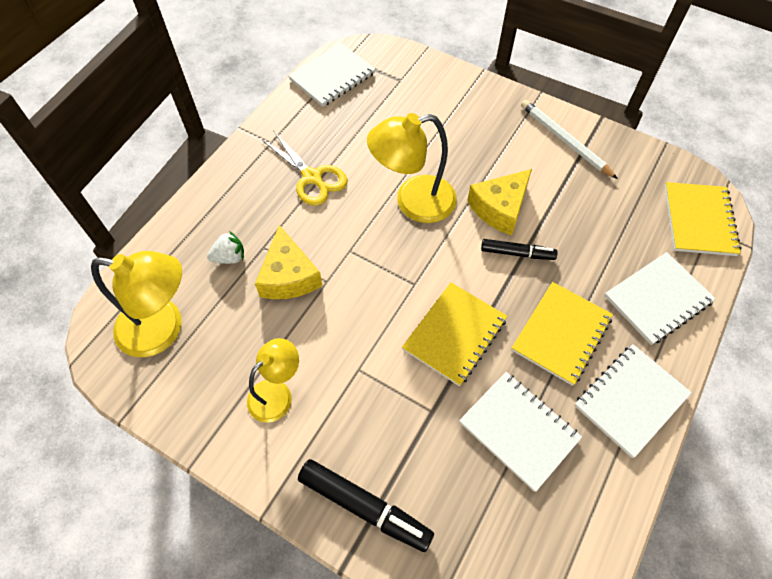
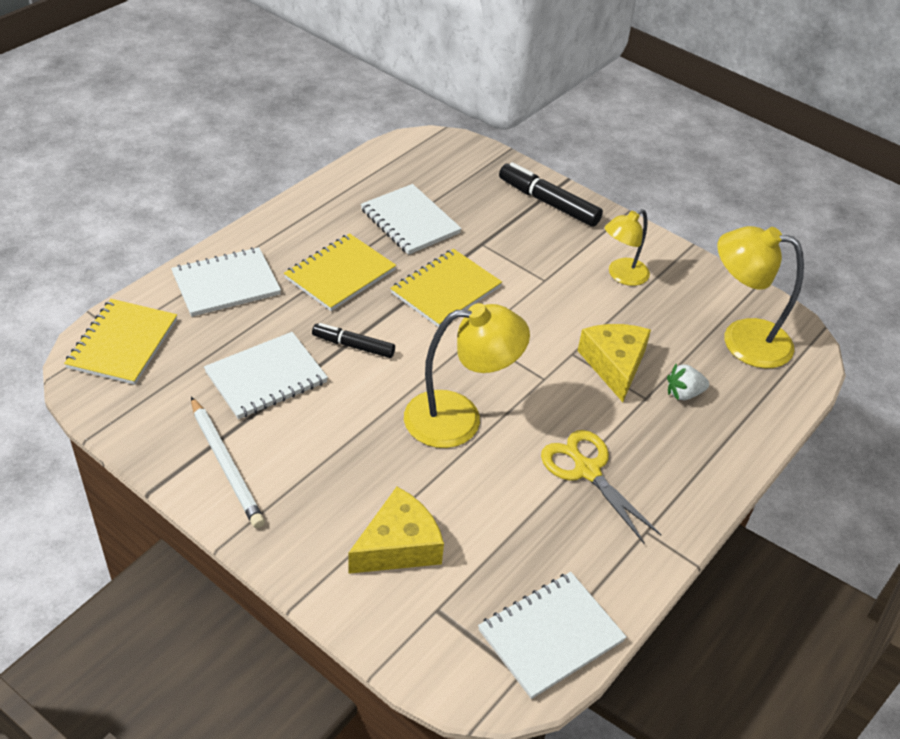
camera: 175 degrees left, 15 degrees down
(500, 208) = (353, 394): yellow cheese -> yellow cheese (399, 546)
(630, 400) = (302, 223): white notebook -> white notebook (266, 377)

